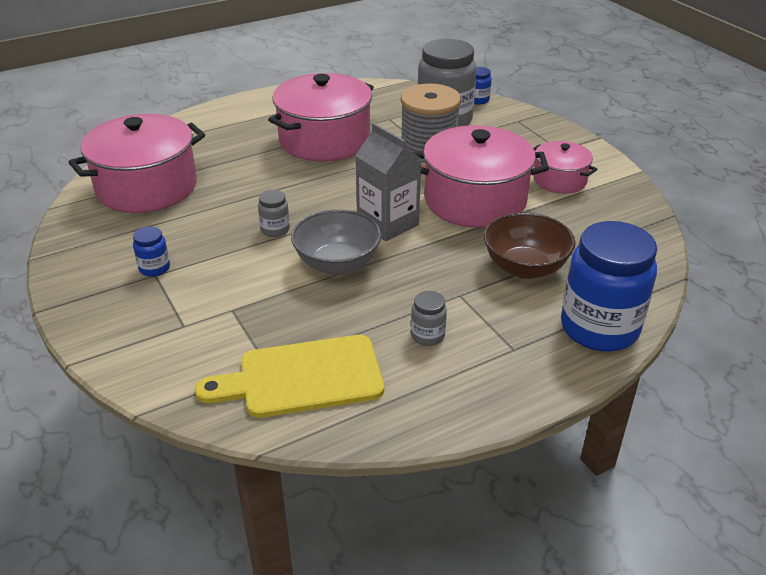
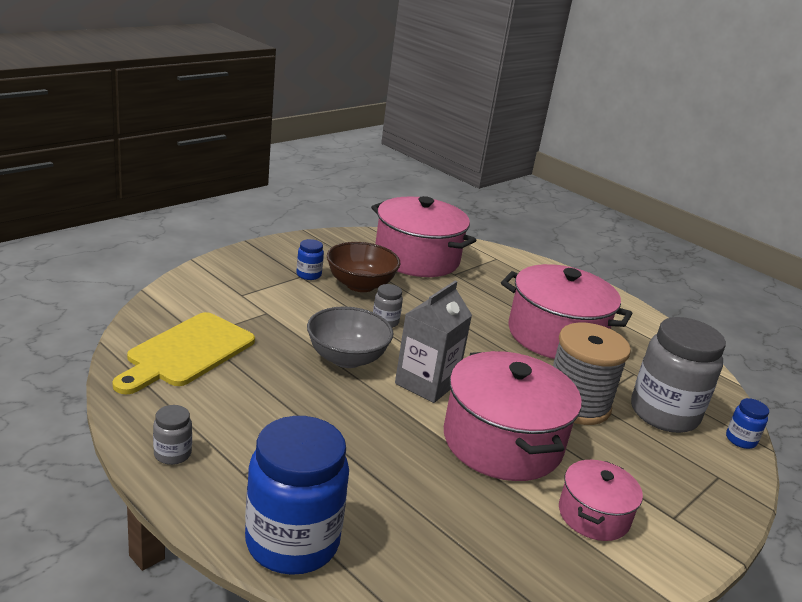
camera: 70 degrees right, 10 degrees down
(302, 377) = (187, 352): yellow cutting board -> yellow cutting board turned 120 degrees counterclockwise
(427, 336) = (253, 416): grey jar -> grey jar (172, 454)
(525, 267) = (387, 482): brown bowl -> brown bowl (360, 285)

